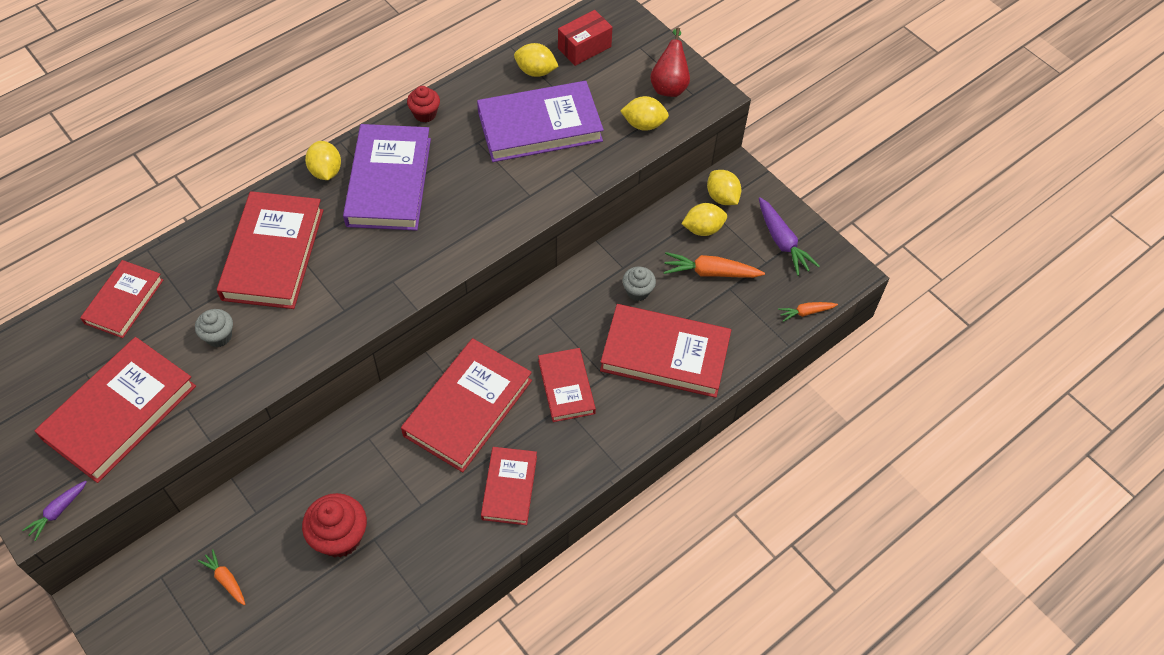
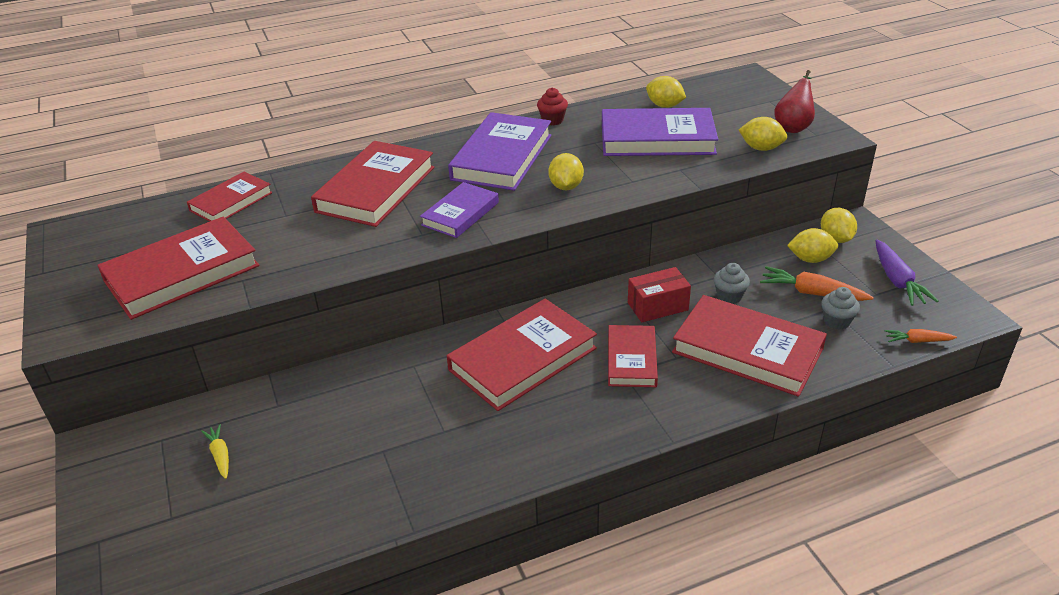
camera: 20 degrees right, 20 degrees down
(58, 511) = (83, 334): purple carrot -> none
(219, 336) = (299, 235): grey cupcake -> grey cupcake (836, 321)
(226, 579) = (220, 455): orange carrot -> yellow carrot
(326, 171) = (448, 144): yellow lemon -> yellow lemon (566, 187)
(340, 537) = (349, 442): red cupcake -> none
(373, 274) = (460, 214): none -> purple book
(509, 487) = (542, 434): red book -> none
(584, 47) = (715, 96): red box -> red box (657, 306)

